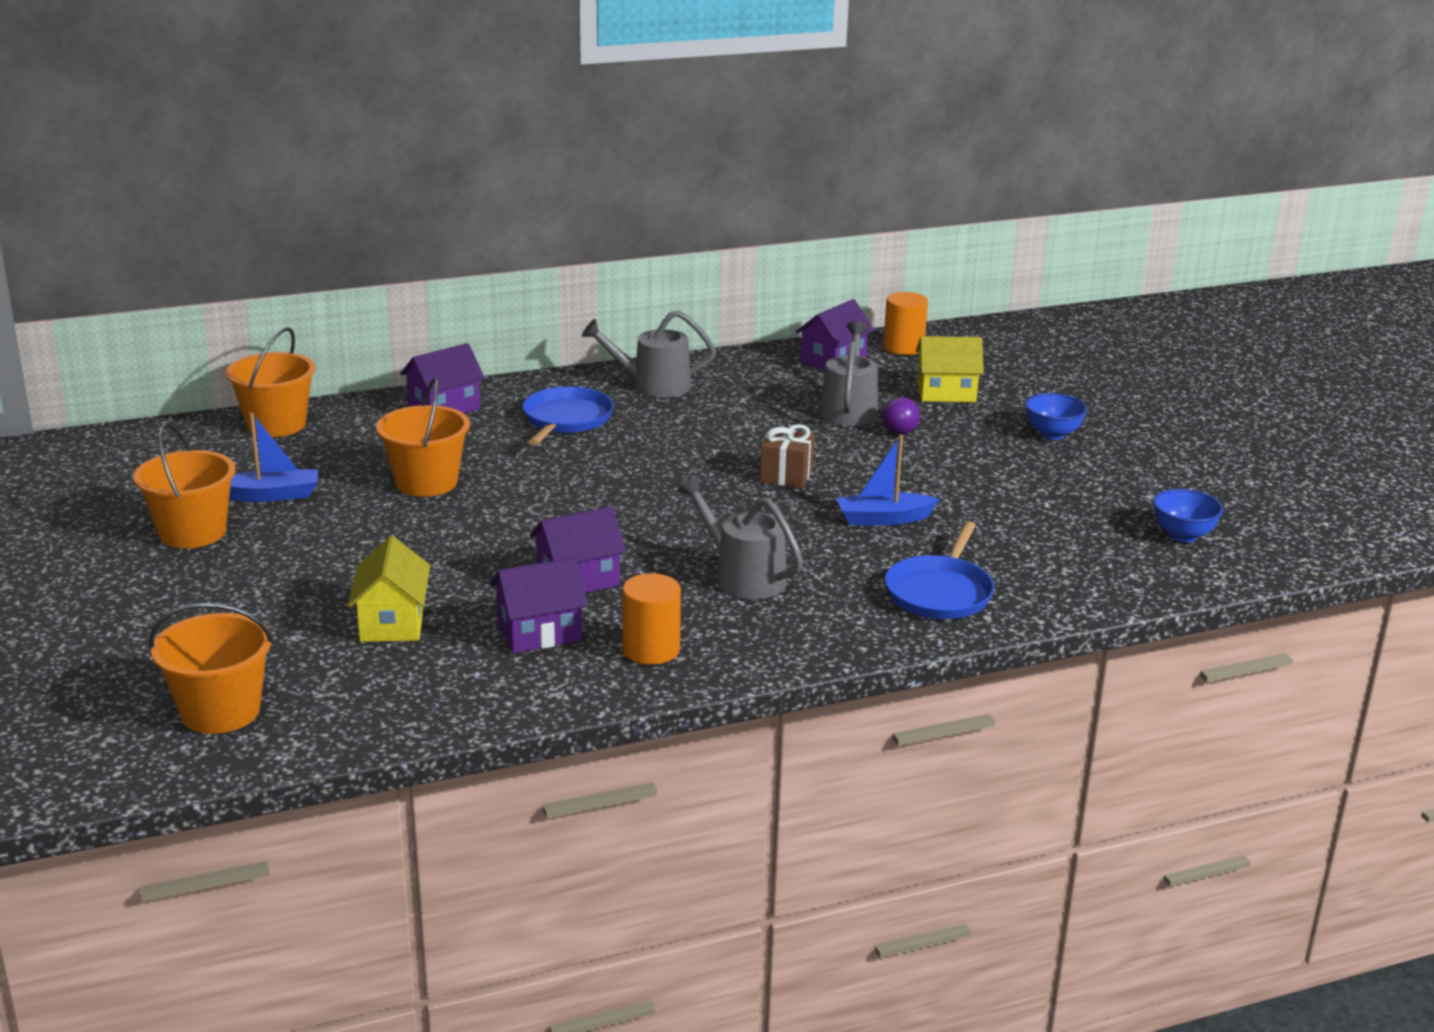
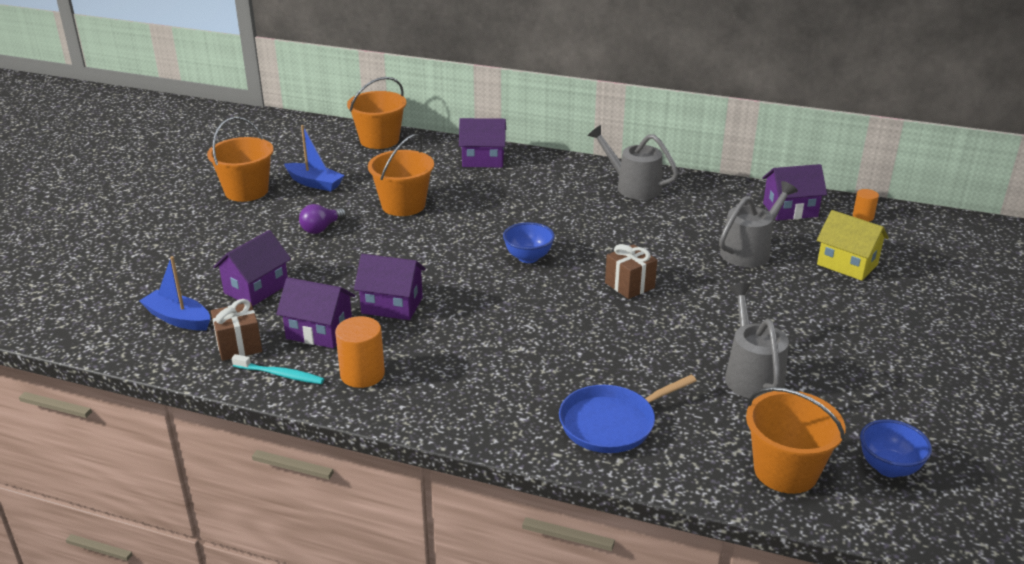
camera: 40 degrees right, 5 degrees up
(220, 711) = (103, 305): orange bucket -> orange bucket (785, 471)
(392, 623) = (256, 289): yellow house -> purple house
(470, 680) = (239, 346): none -> brown gift
(564, 686) = (280, 375): none -> turquoise toothbrush
(566, 420) = (543, 192): blue pan -> none
(742, 577) = (493, 348): grey watering can -> grey watering can (751, 375)
(883, 519) = (653, 346): blue boat -> blue boat (178, 319)
(899, 428) = (767, 279): purple light bulb -> purple light bulb (321, 228)
(903, 347) = (863, 217): orange cylinder -> orange cylinder, size x0.59
(1052, 434) = (892, 331): blue bowl -> blue bowl (528, 257)

